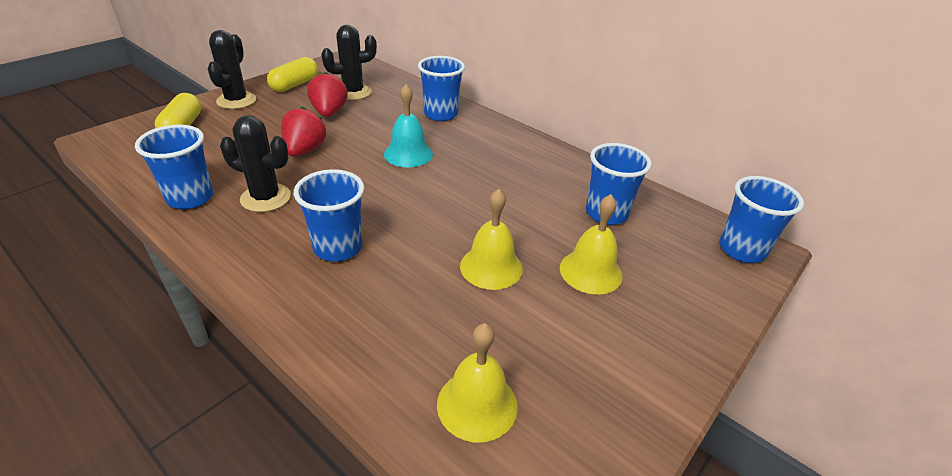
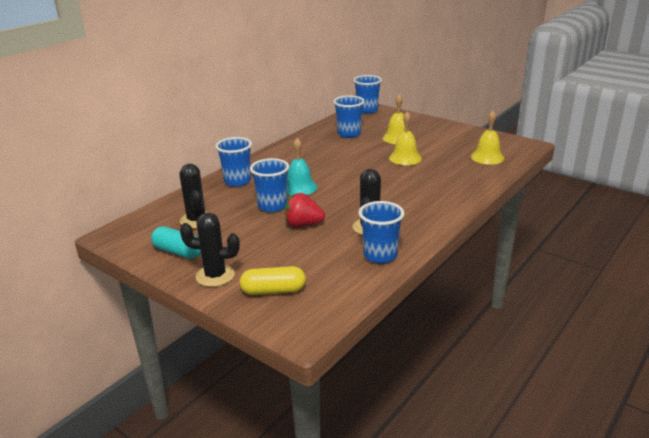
camera: 90 degrees left, 10 degrees down
(295, 85) = (178, 252): yellow capsule -> turquoise capsule
(329, 112) = (237, 225): red strawberry -> none
(338, 247) = (408, 196): blue cup -> blue cup (272, 206)

